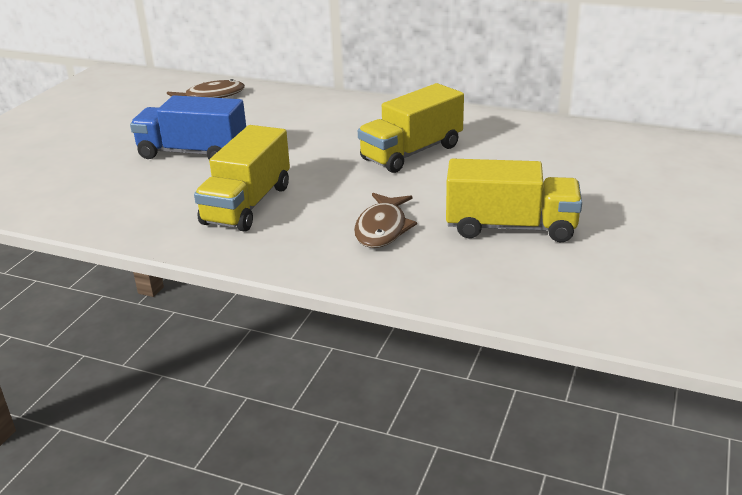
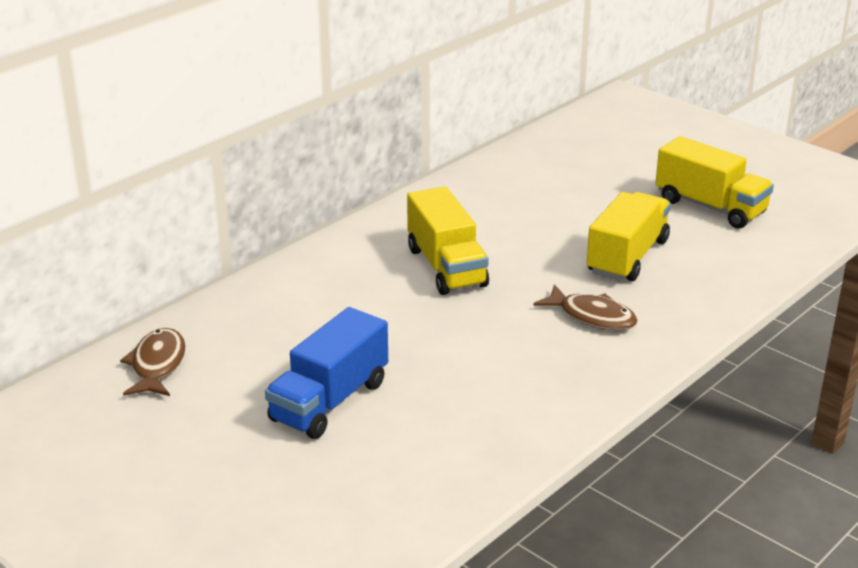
camera: 70 degrees left, 0 degrees up
(247, 205) = (493, 383): yellow truck -> yellow truck (710, 207)

